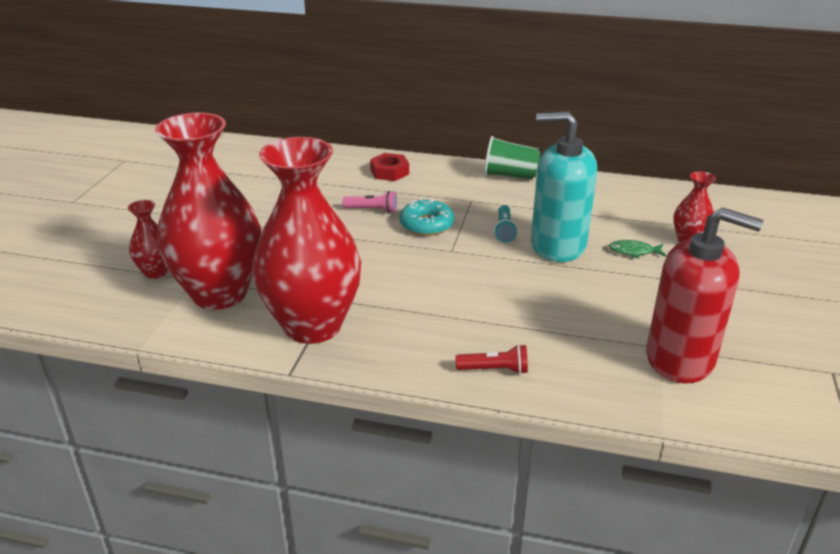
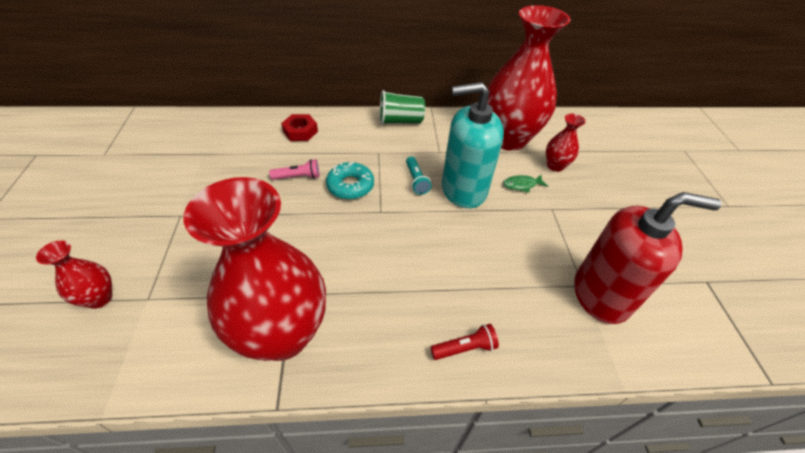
camera: 20 degrees left, 15 degrees up
(219, 293) = (176, 313): red vase -> red vase (508, 139)

